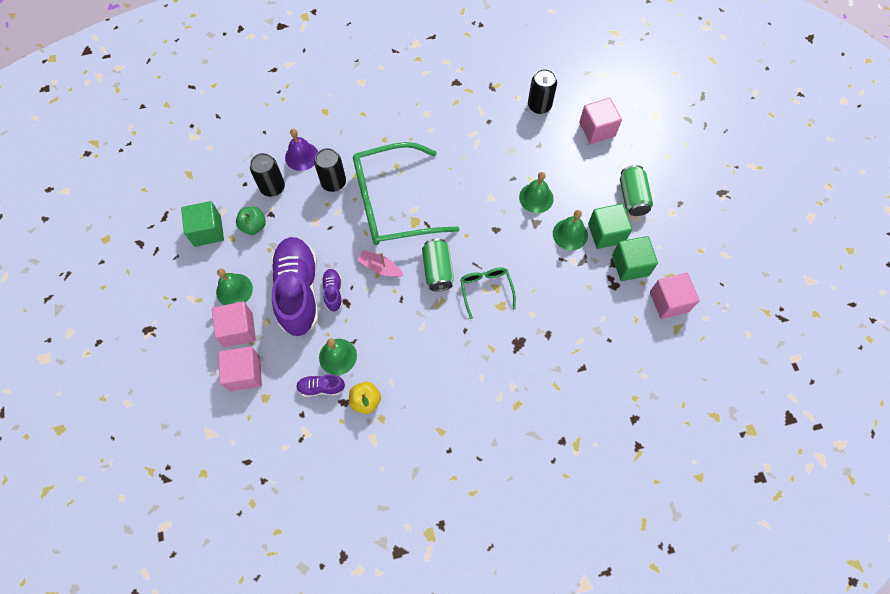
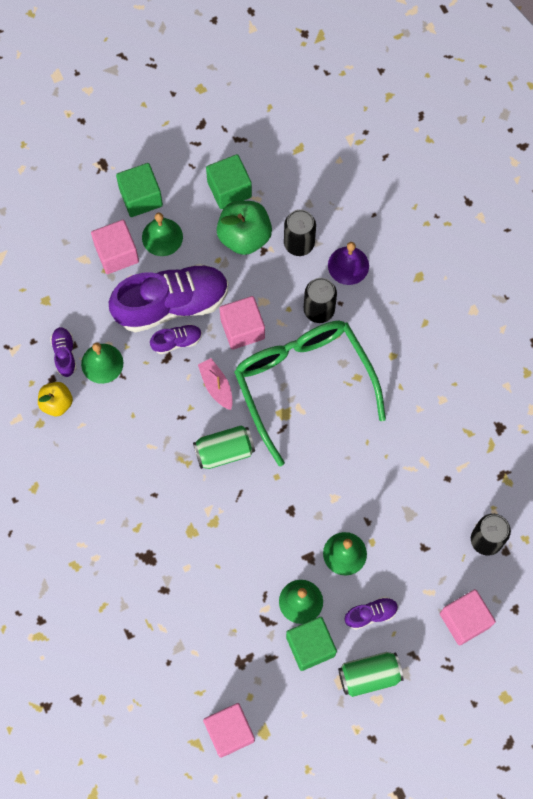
camera: 80 degrees right, 5 degrees up
(244, 373) = (69, 273): pink cube -> pink cube (242, 329)
(254, 226) = (244, 236): green apple -> green apple, size x1.63
(380, 267) = (216, 386): pink boat -> pink boat turned 45 degrees counterclockwise
(486, 290) = (209, 510): green glasses -> none
(585, 188) = (371, 614): none -> purple shoe
(630, 265) = (271, 680): green cube -> green cube (141, 197)

